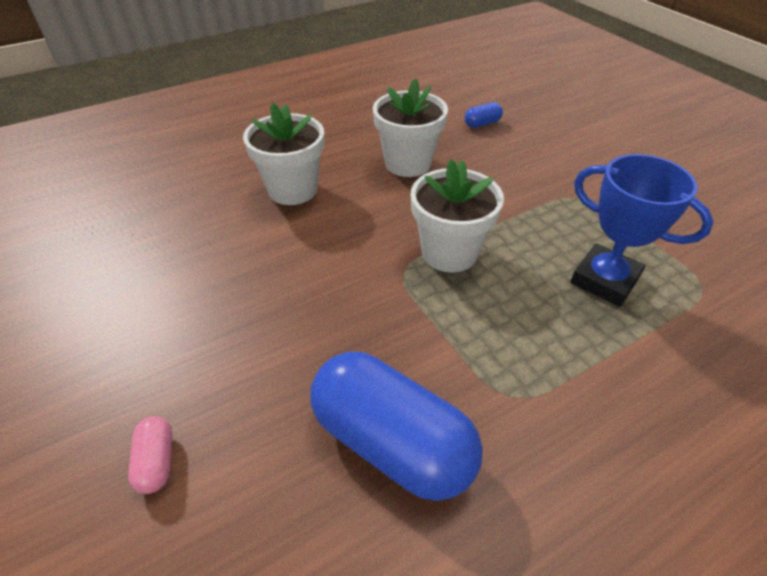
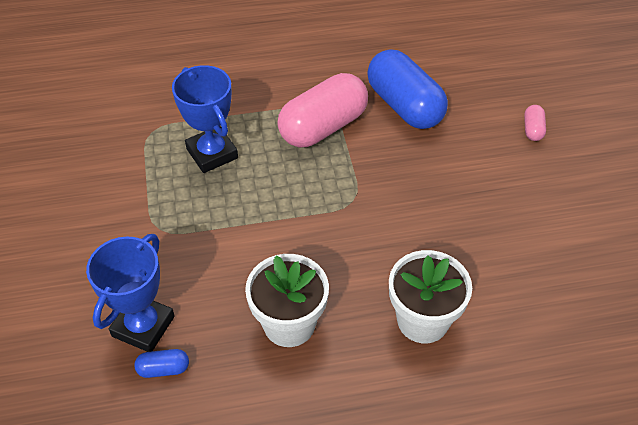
camera: 160 degrees left, 5 degrees up
(449, 253) = (309, 206): white flower pot -> none
(497, 359) = (323, 127): none -> pink capsule
(519, 139) = (143, 326): none -> blue trophy

